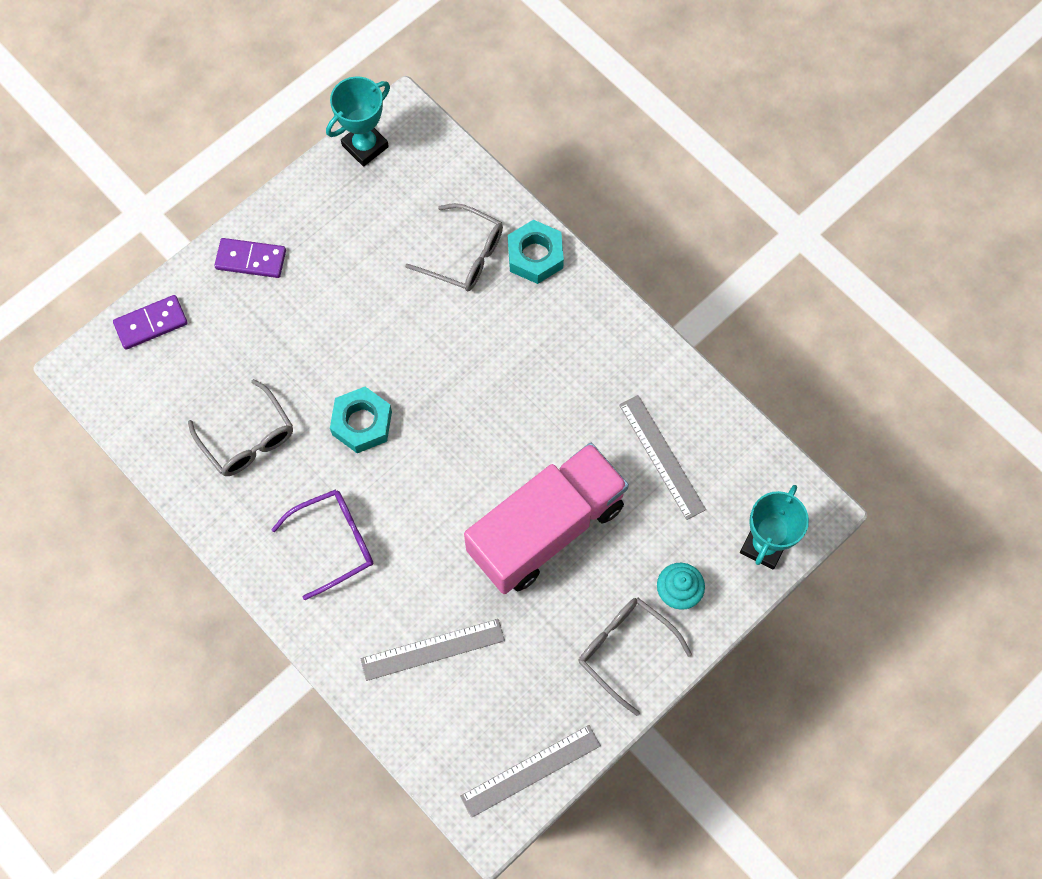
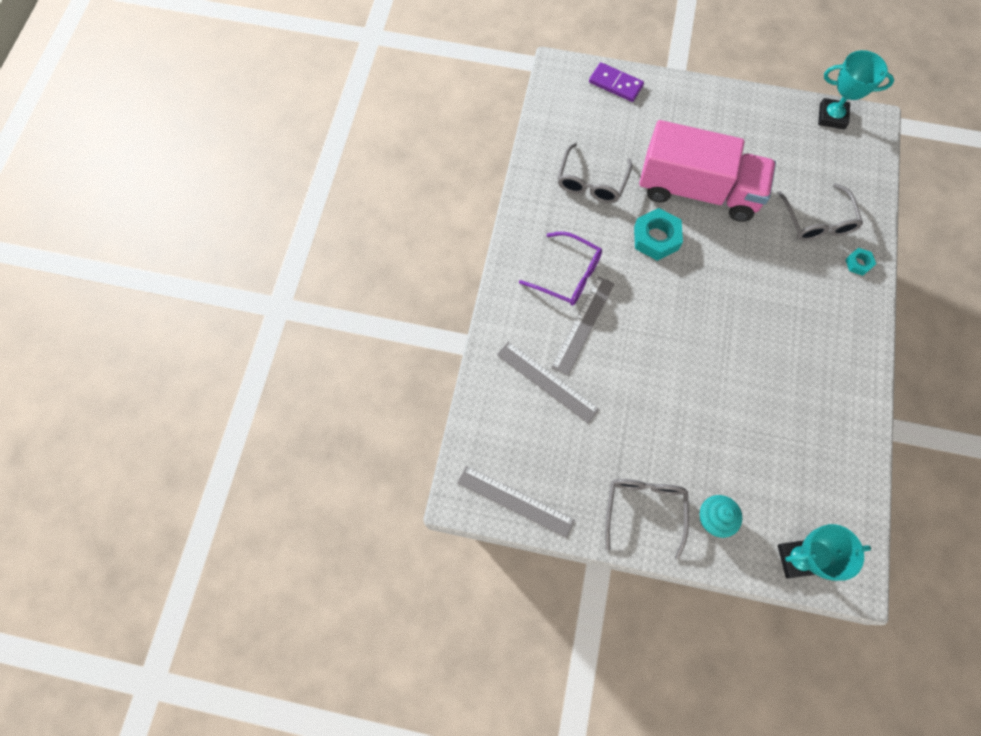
camera: 55 degrees right, 0 degrees up
(251, 259) = (702, 107): purple domino -> none
(535, 256) = (858, 263): turquoise nut -> turquoise nut, size x0.53
(546, 529) = (683, 398): pink truck -> pink truck (698, 190)
(661, 457) = (797, 441): grey ruler -> grey ruler (583, 324)

